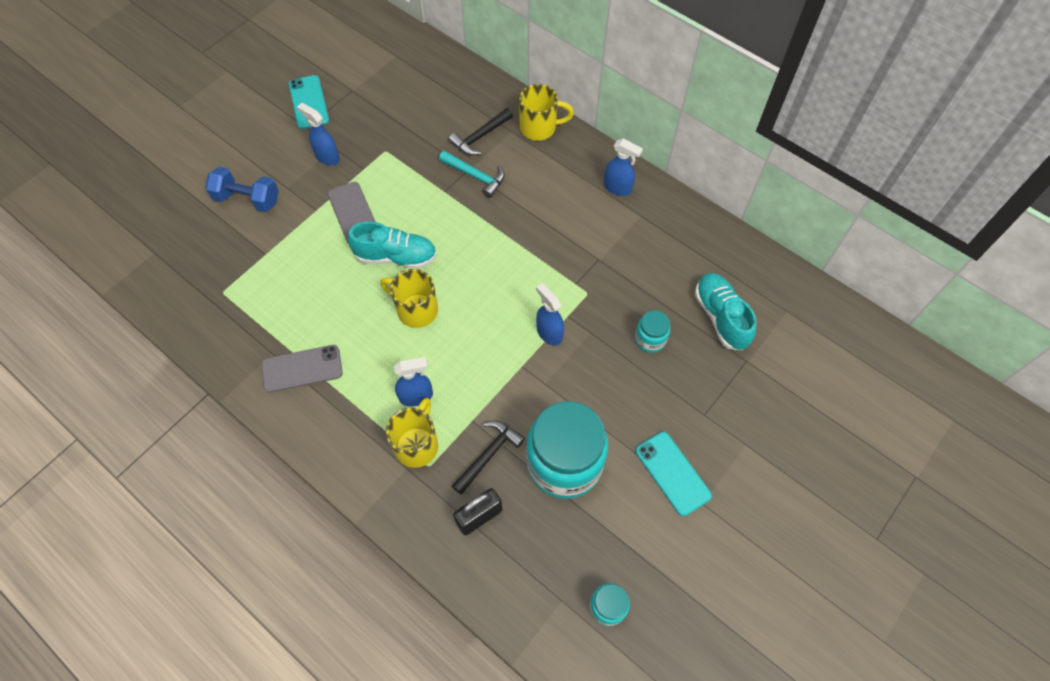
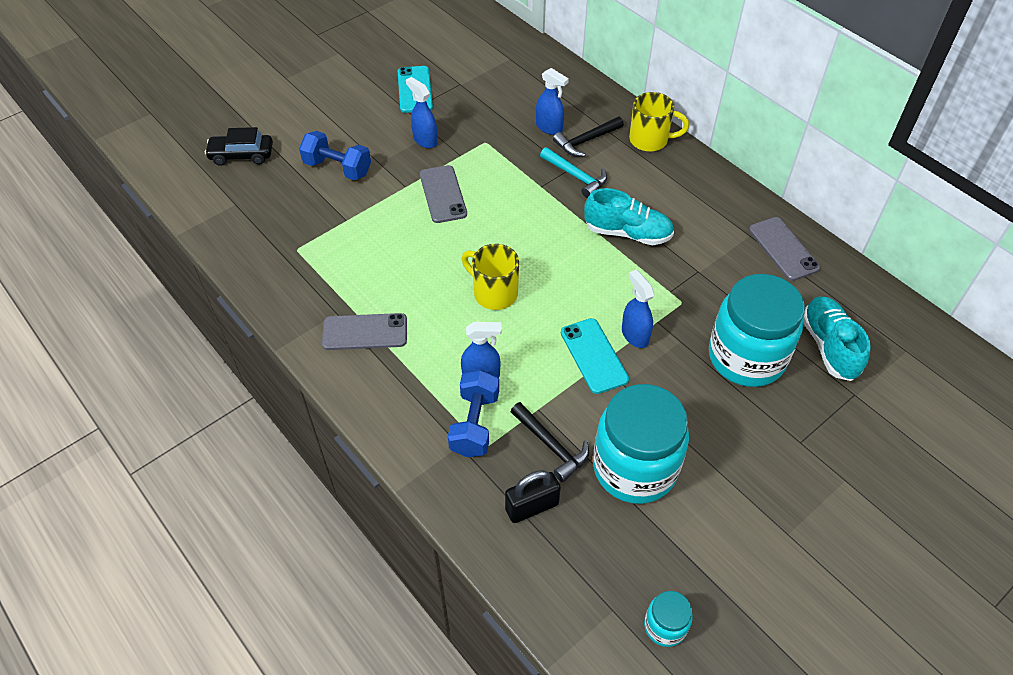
camera: 10 degrees right, 10 degrees down
(150, 198) = (241, 155): none -> black car
(396, 257) = (481, 240): turquoise shoe -> turquoise shoe (627, 233)
(417, 444) = (475, 424): yellow mug -> blue dumbbell
(488, 454) = (551, 446): black hammer -> black hammer turned 90 degrees clockwise
(617, 188) = (727, 206): blue spray bottle -> blue spray bottle (549, 128)
(650, 339) = (746, 357): turquoise jar -> turquoise jar, size x2.22
(672, 225) = (783, 249): none -> grey phone
(672, 473) = (757, 497): turquoise phone -> turquoise phone (593, 356)

